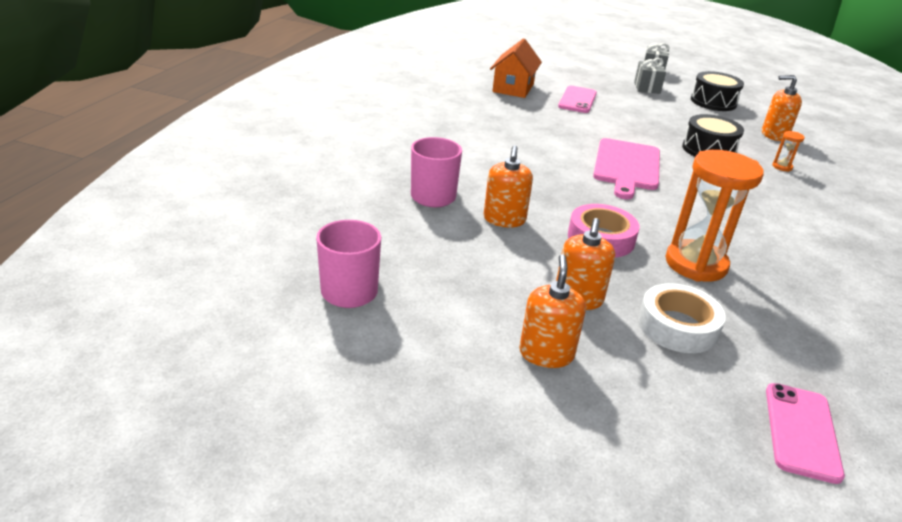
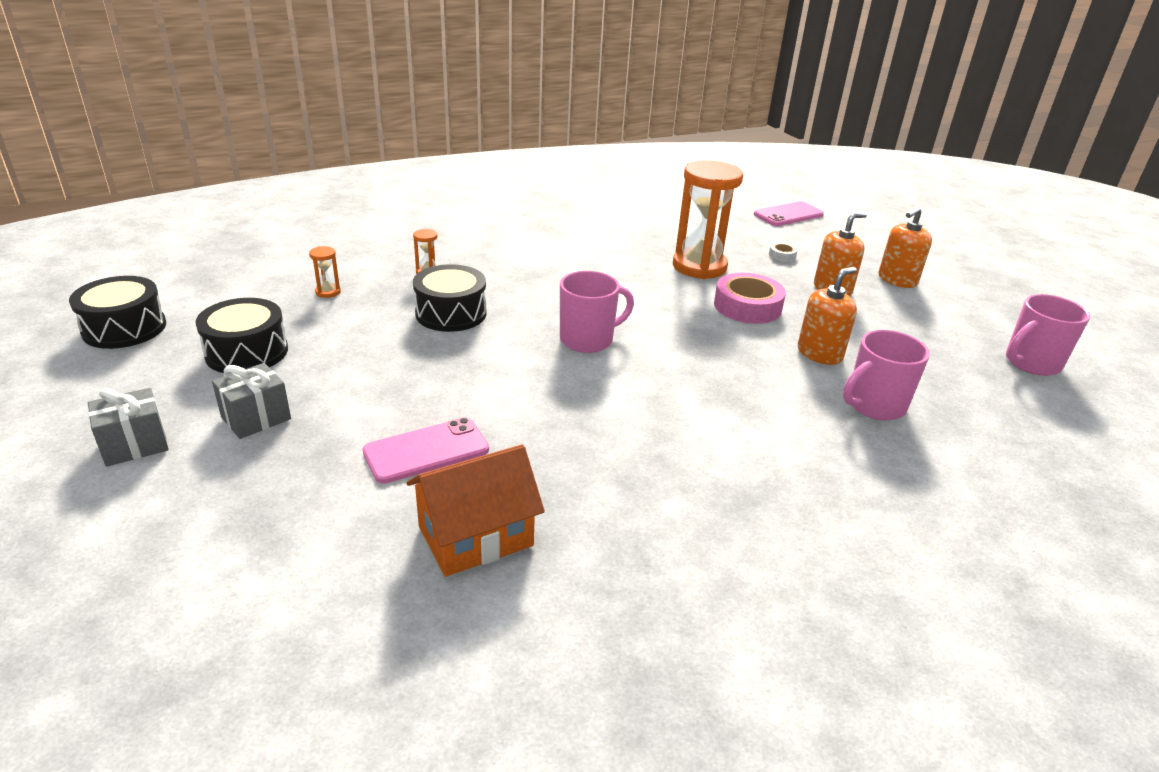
camera: 135 degrees left, 0 degrees up
(627, 166) = (588, 340): pink cutting board -> pink mug
(677, 326) = (782, 255): white tape -> white tape, size x0.45
(767, 92) = (124, 328): none -> black drum
(774, 135) = (328, 292): orange soap dispenser -> orange hourglass

